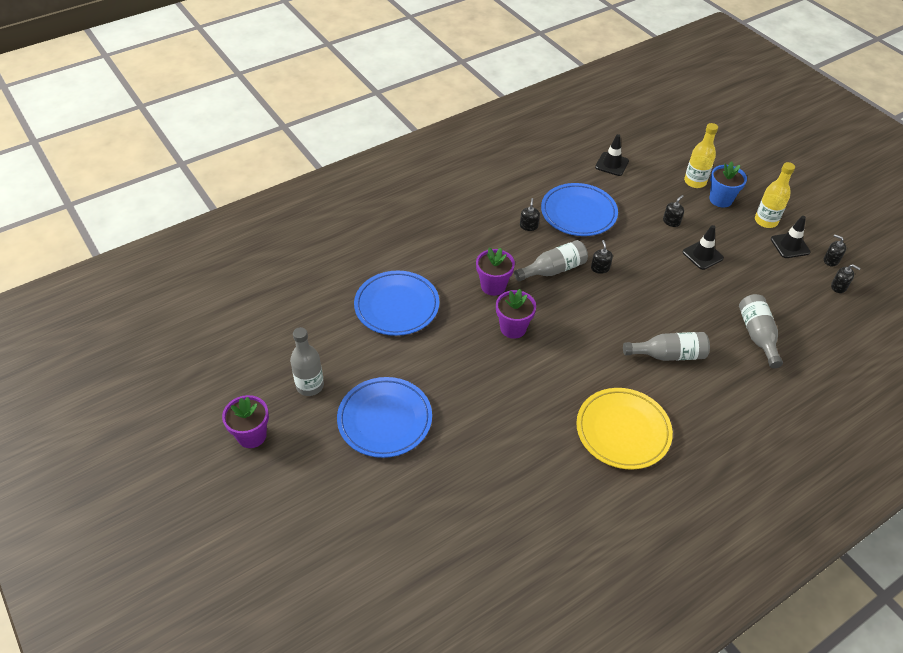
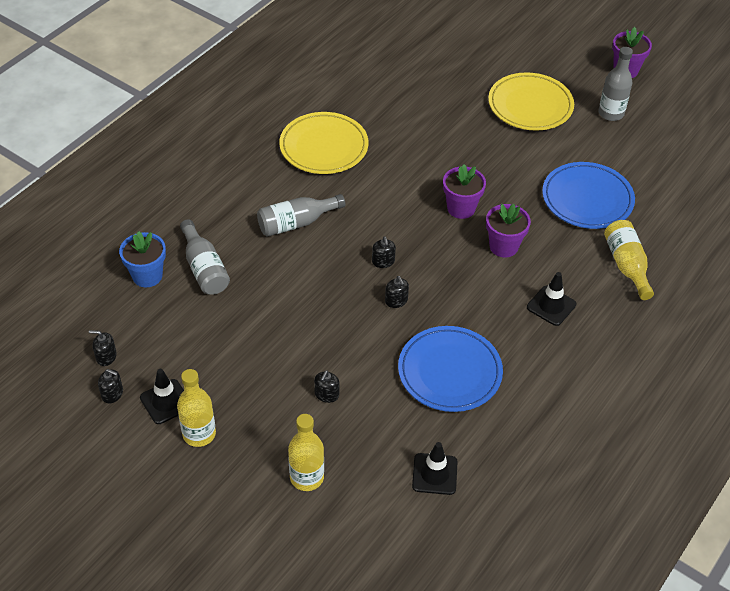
camera: 160 degrees right, 0 degrees up
(385, 419) = (530, 105): blue plate -> yellow plate
(404, 246) = (626, 265): none -> yellow bottle
(528, 226) = (502, 334): black soap dispenser -> black soap dispenser (383, 261)
(553, 270) = (448, 284): grey bottle -> none
(702, 255) = (278, 354): black traffic cone -> black traffic cone (551, 306)
(720, 199) = (265, 454): blue flower pot -> blue flower pot (147, 276)

